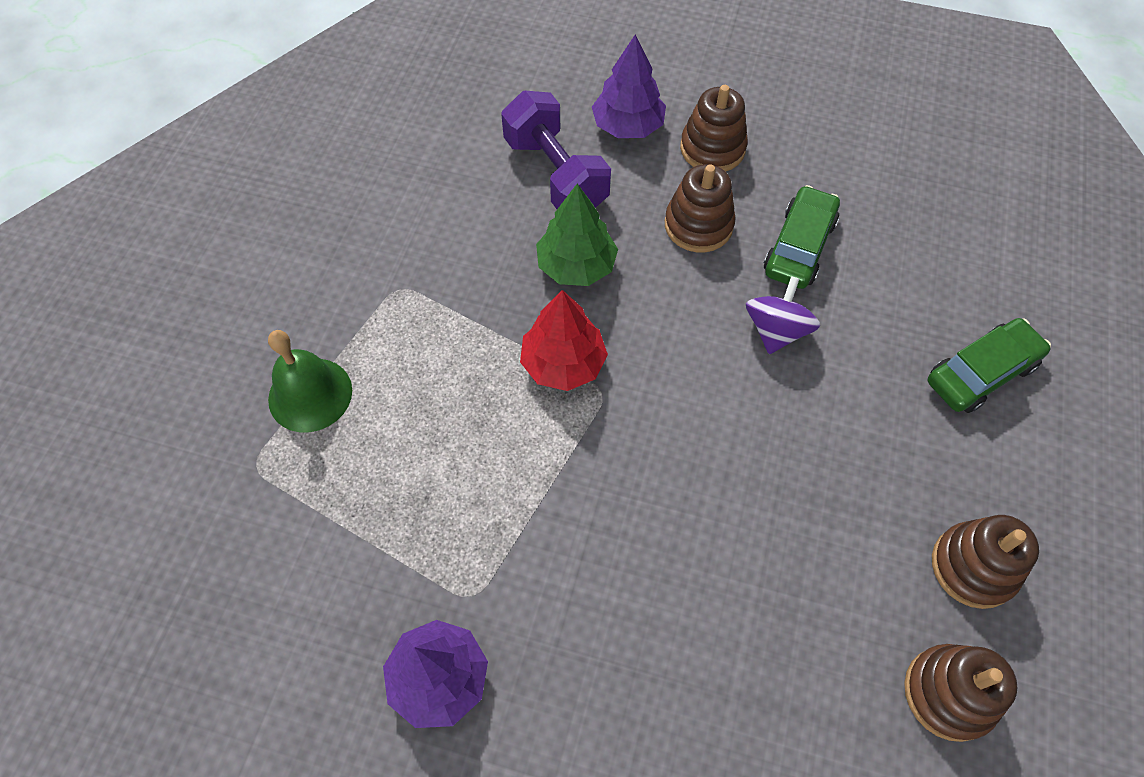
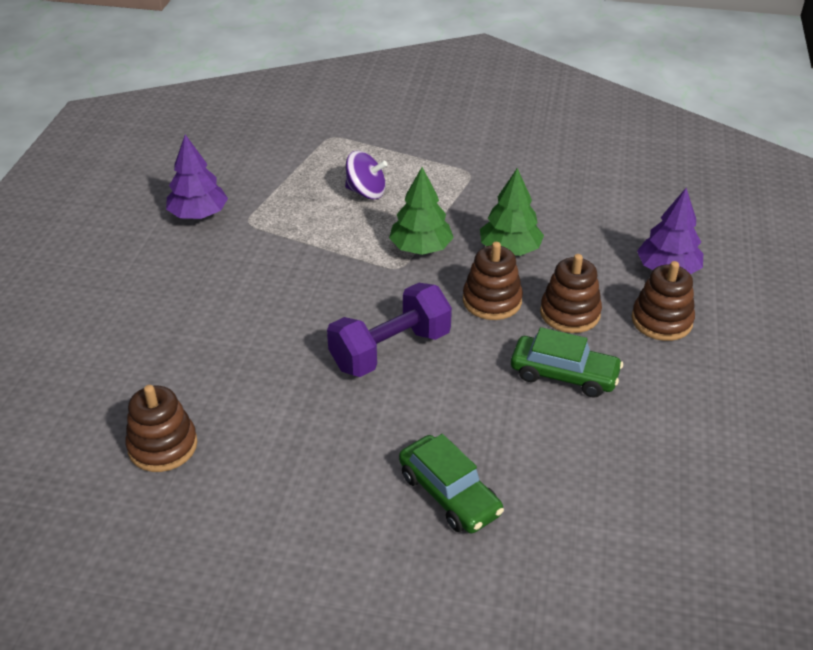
camera: 85 degrees right, 20 degrees down
(310, 394) = (382, 149): green bell -> none
(555, 174) = (598, 234): purple dumbbell -> purple dumbbell (390, 350)
(563, 363) = (421, 248): red tree -> green tree
(776, 331) = (470, 359): purple spinning top -> purple spinning top (366, 192)
(973, 567) = (261, 470): brown stacking toy -> brown stacking toy (492, 301)

